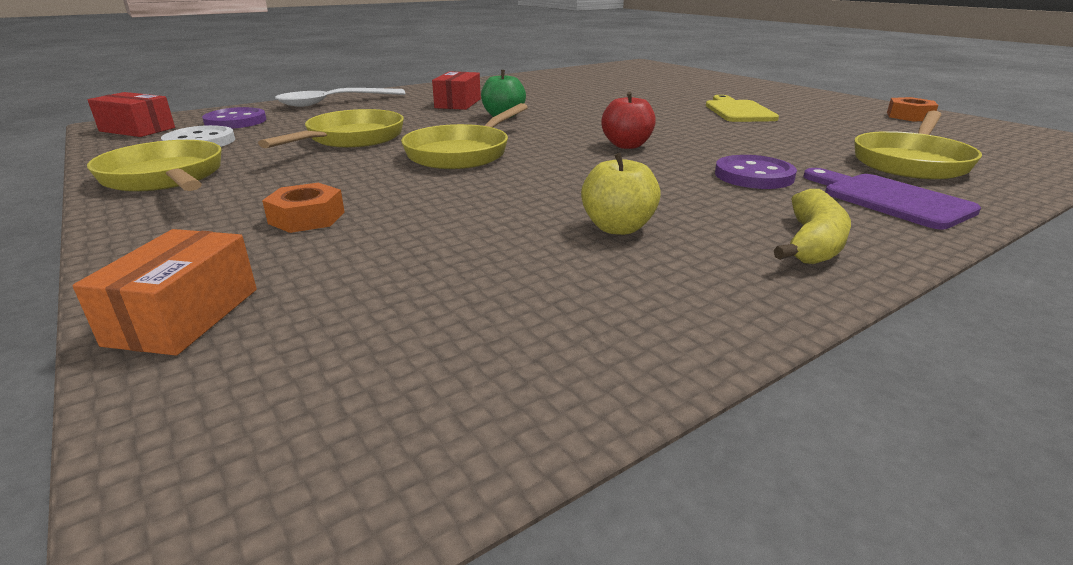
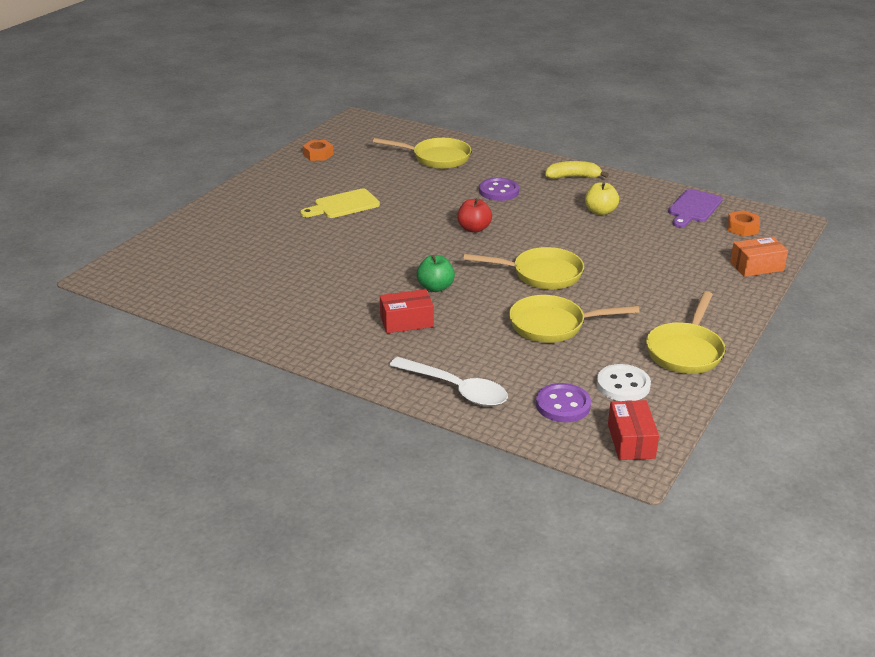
camera: 115 degrees left, 5 degrees up
(307, 218) = (673, 281): orange nut -> orange nut (742, 228)
(889, 199) = (504, 164): purple cutting board -> purple cutting board (693, 208)

